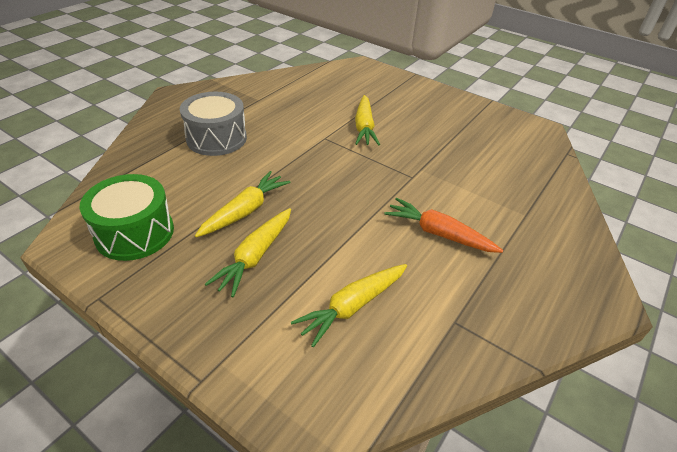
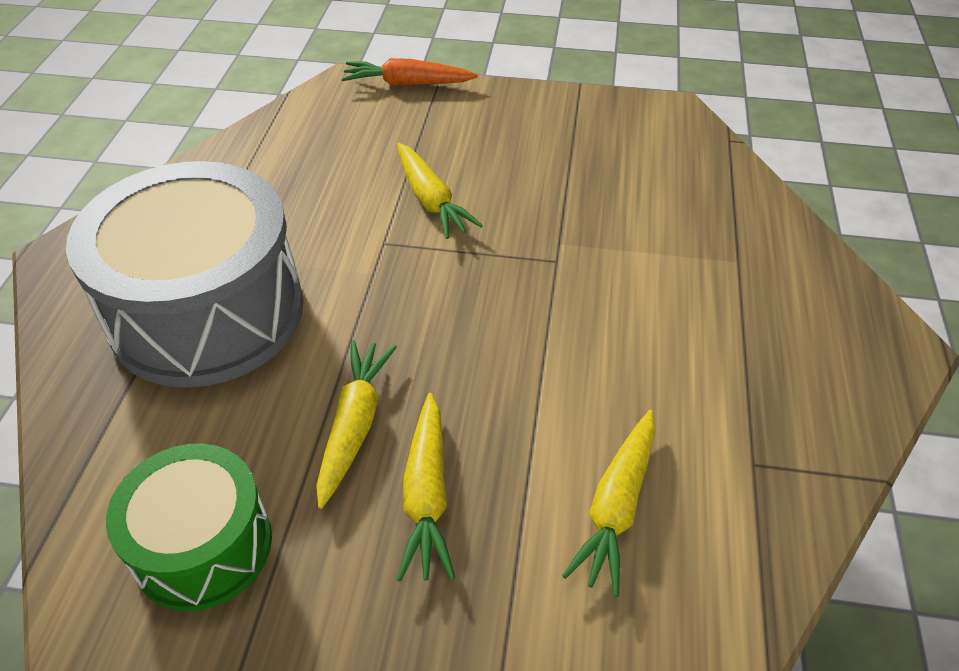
camera: 25 degrees left, 5 degrees up
(216, 138) = (207, 312): grey drum -> grey drum, size x1.75
(439, 233) = (651, 339): orange carrot -> orange carrot (407, 84)

